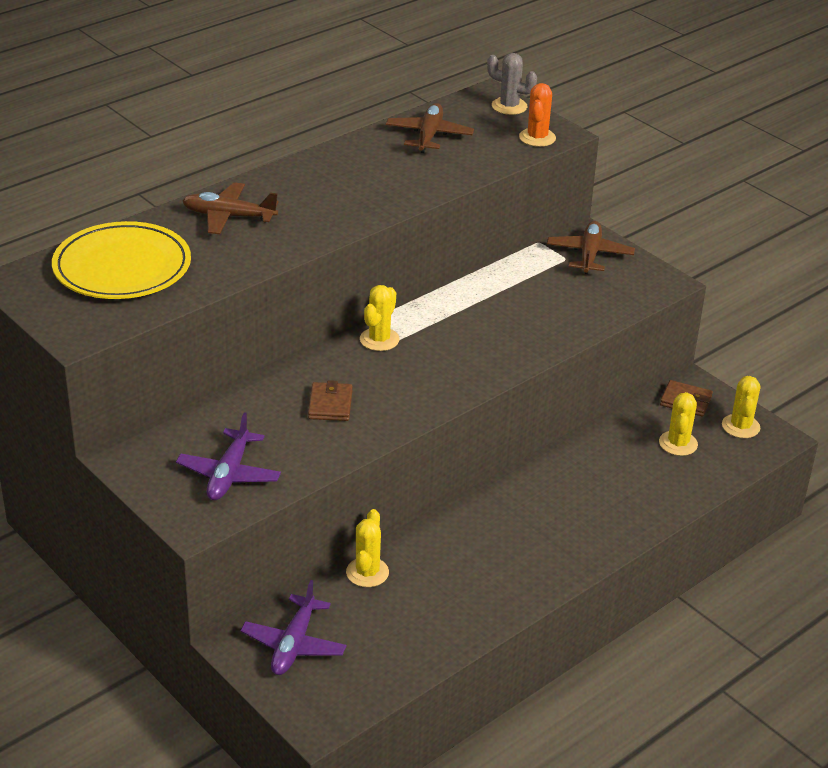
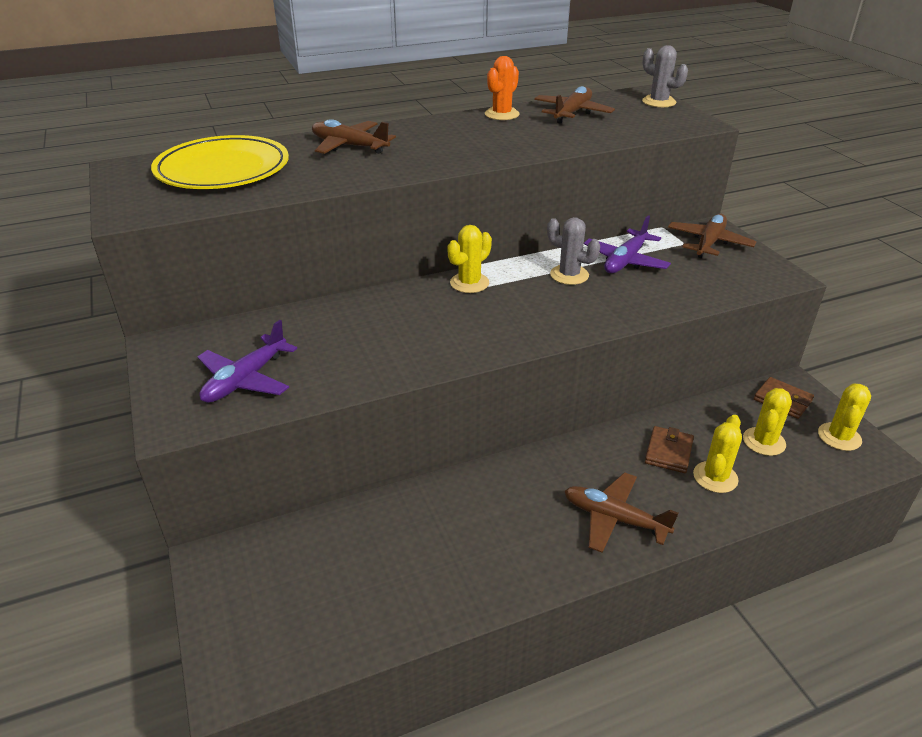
camera: 20 degrees right, 0 degrees up
(294, 644) = (264, 575): purple plane -> purple plane (625, 261)
(330, 404) = (387, 332): brown wallet -> brown wallet (668, 452)
(367, 572) = (382, 511): yellow cactus -> yellow cactus (715, 477)
(470, 314) = (569, 275): none -> grey cactus
(537, 138) = (676, 124): orange cactus -> orange cactus (502, 114)
(571, 536) = (614, 519): none -> brown plane

